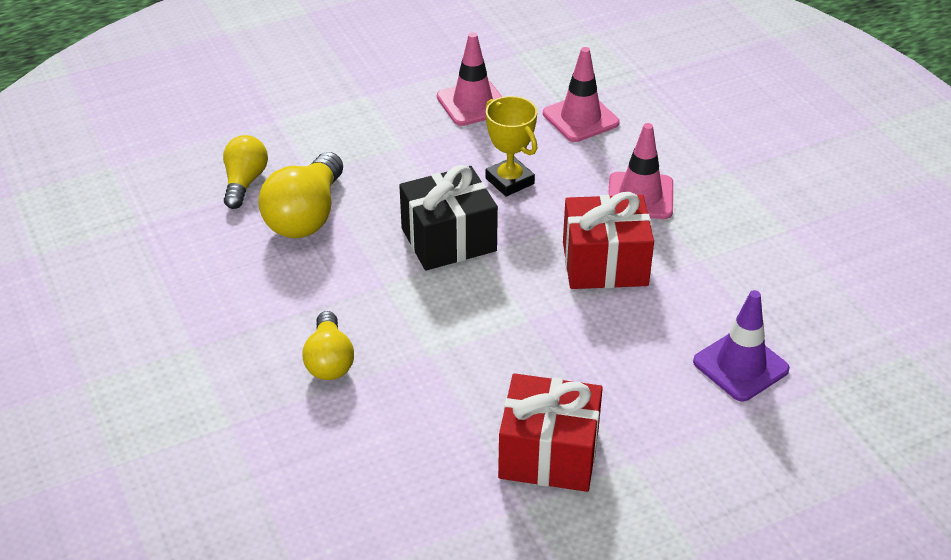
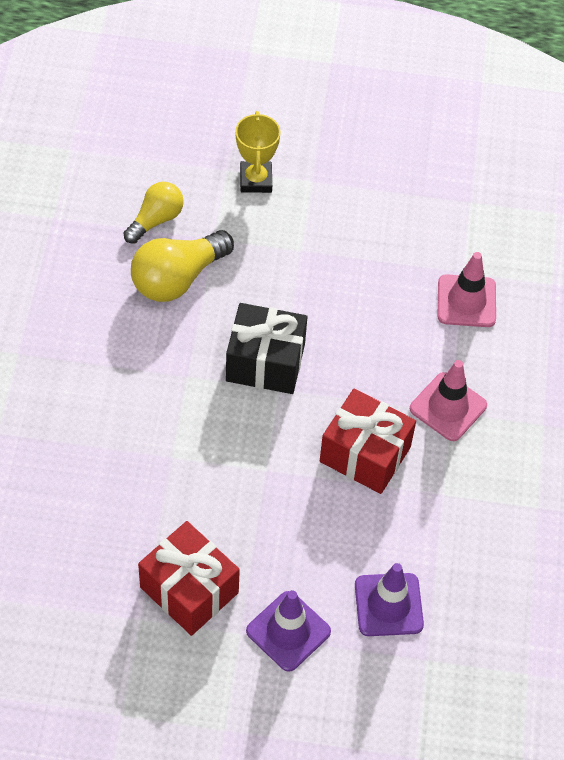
camera: 30 degrees right, 15 degrees up
(329, 360) = (100, 420): yellow light bulb -> none
(472, 103) = (390, 237): pink traffic cone -> none
(509, 181) = (356, 333): yellow trophy -> yellow trophy (256, 180)
(674, 436) = (288, 631): none -> purple traffic cone

